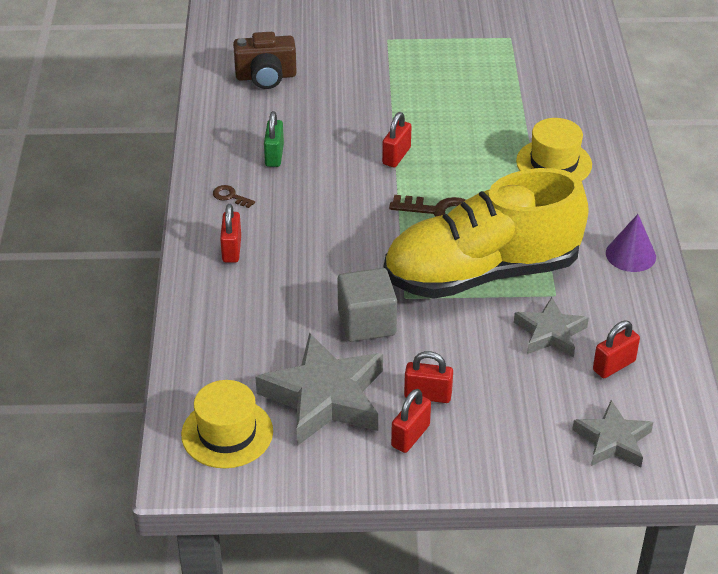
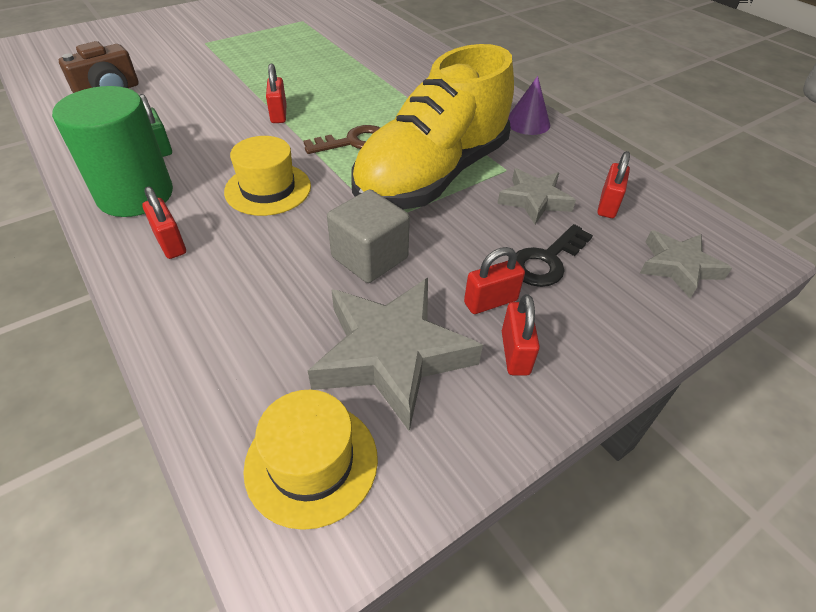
camera: 35 degrees left, 5 degrees up
(230, 196) = (135, 195): brown key -> green cylinder
(504, 386) = (547, 261): none -> black key
(554, 163) = (409, 83): yellow hat -> yellow hat (268, 189)

